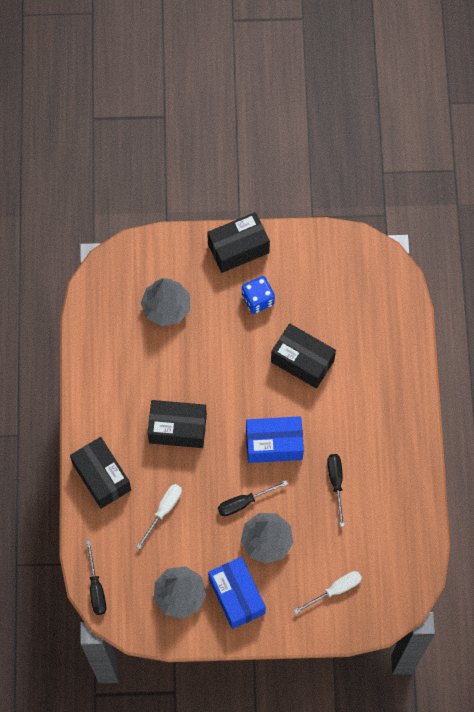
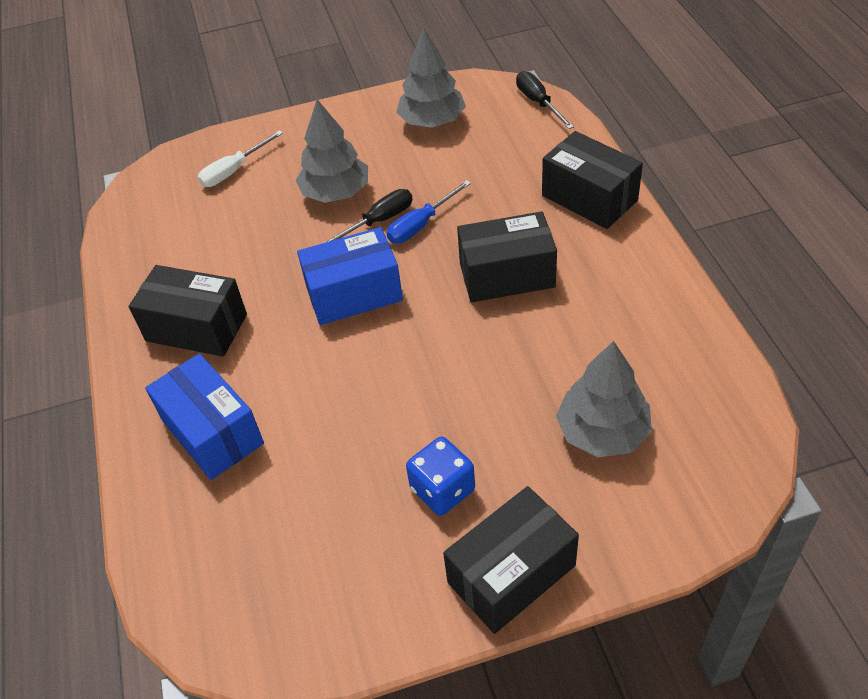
camera: 170 degrees right, 20 degrees down
(164, 510) = (487, 187): white screwdriver -> none
(217, 490) = (421, 224): none -> blue screwdriver
(236, 596) = (360, 136): blue box -> blue box (212, 432)
(302, 361) = (336, 413): black box -> black box (196, 327)
(336, 483) = (250, 273): black screwdriver -> none

